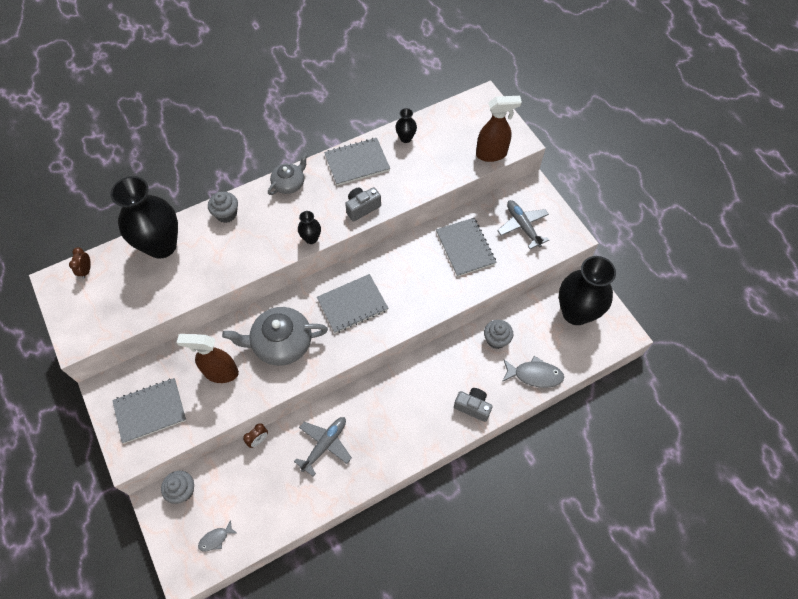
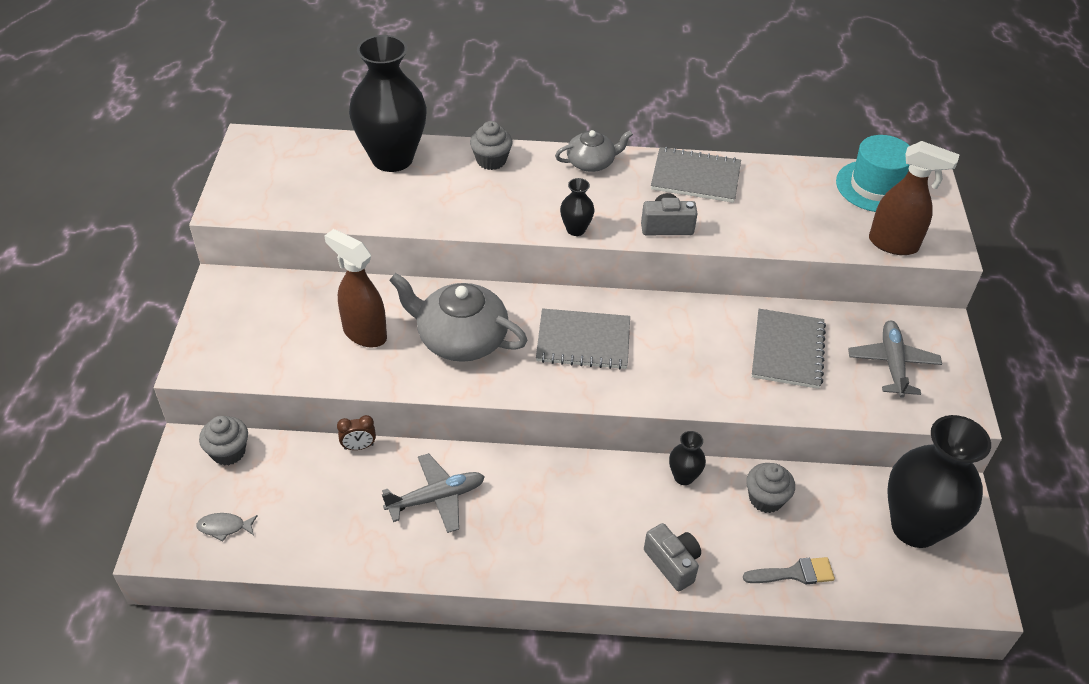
camera: 30 degrees right, 15 degrees down
(86, 270) = (291, 145): brown clock -> none
(150, 411) = (253, 331): grey notebook -> none
(406, 138) = (781, 178): black vase -> black vase (683, 477)
(460, 117) = (875, 186): none -> turquoise hat
(534, 375) = (795, 573): grey fish -> grey brush

